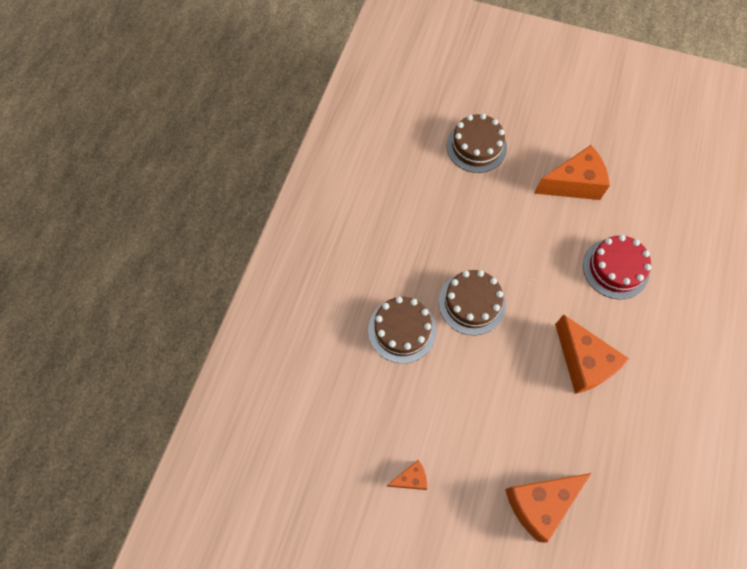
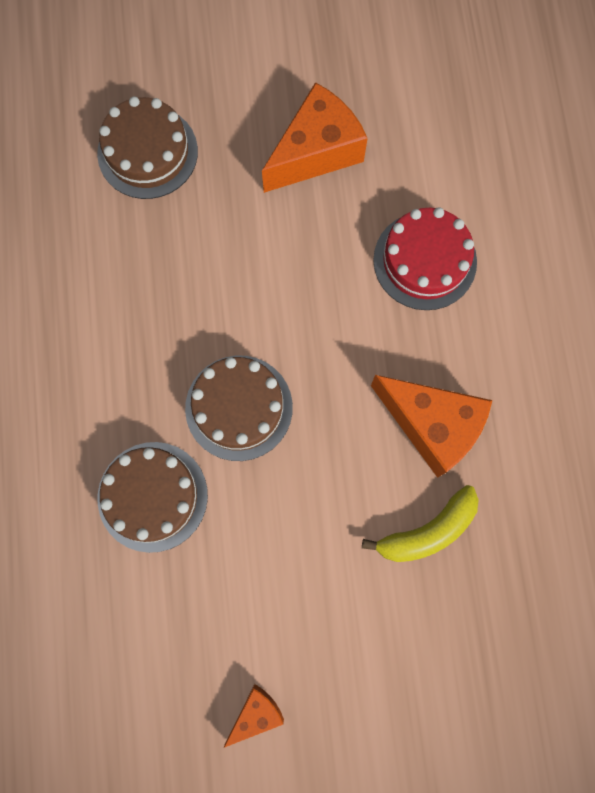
camera: 25 degrees left, 10 degrees up
(539, 503) = (448, 660): orange cheese -> none
(556, 421) = (427, 531): none -> yellow banana

